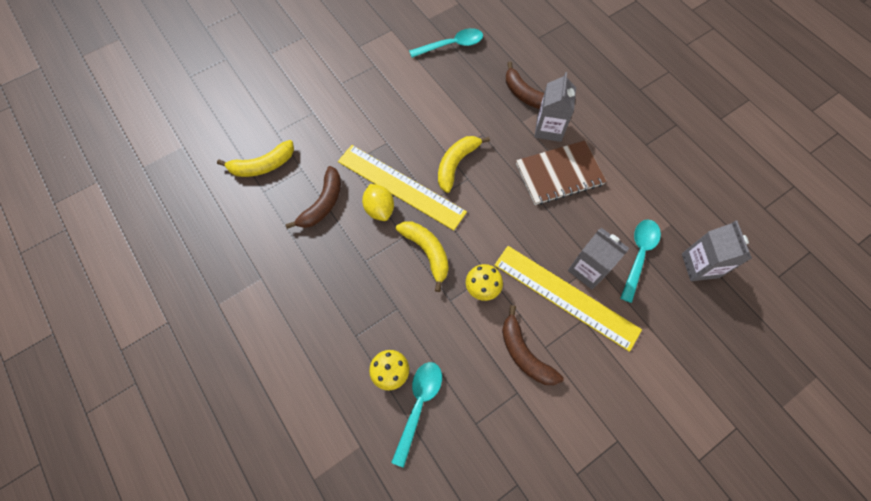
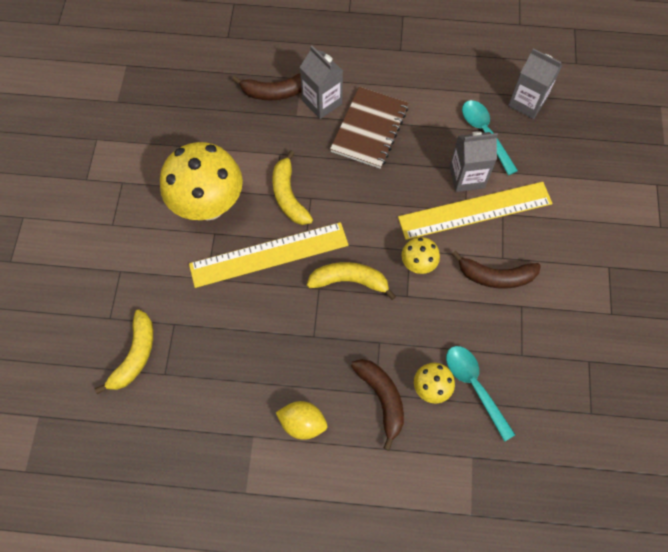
camera: 50 degrees left, 0 degrees up
(323, 203) = (226, 331): brown banana -> brown banana (382, 399)
(379, 209) = (275, 288): yellow lemon -> yellow lemon (302, 423)
(403, 124) = (209, 206): none -> yellow mushroom
(451, 45) = (166, 106): turquoise spoon -> none

